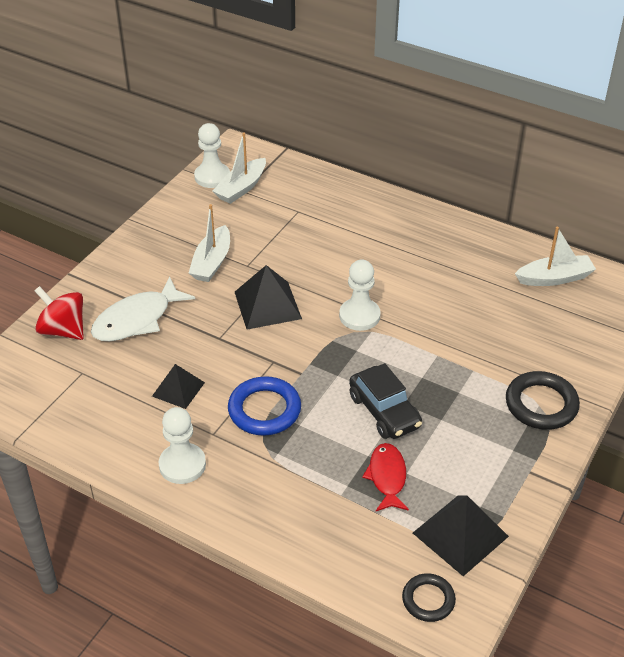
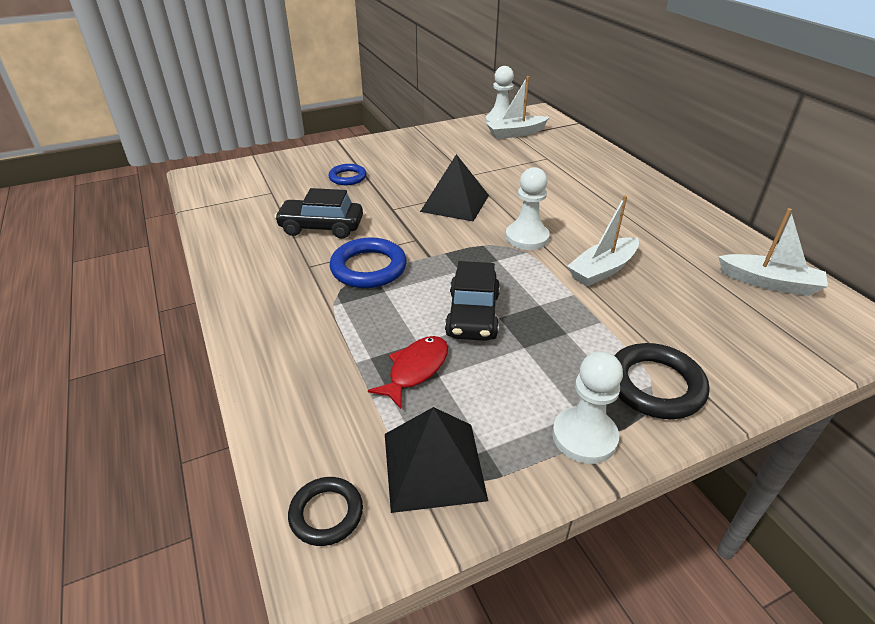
camera: 35 degrees right, 5 degrees down
(63, 330) = (292, 166): red spinning top -> none
(137, 319) = (347, 177): white fish -> blue ring
(178, 389) = (321, 227): black pyramid -> black car
(182, 465) = (259, 276): white pawn -> white pawn (584, 436)
(212, 262) = (442, 165): white boat -> white boat (602, 270)

